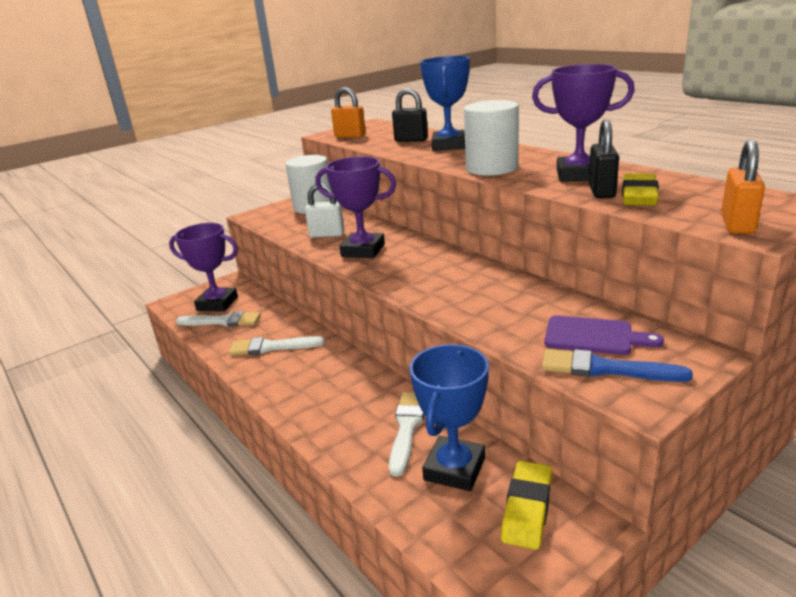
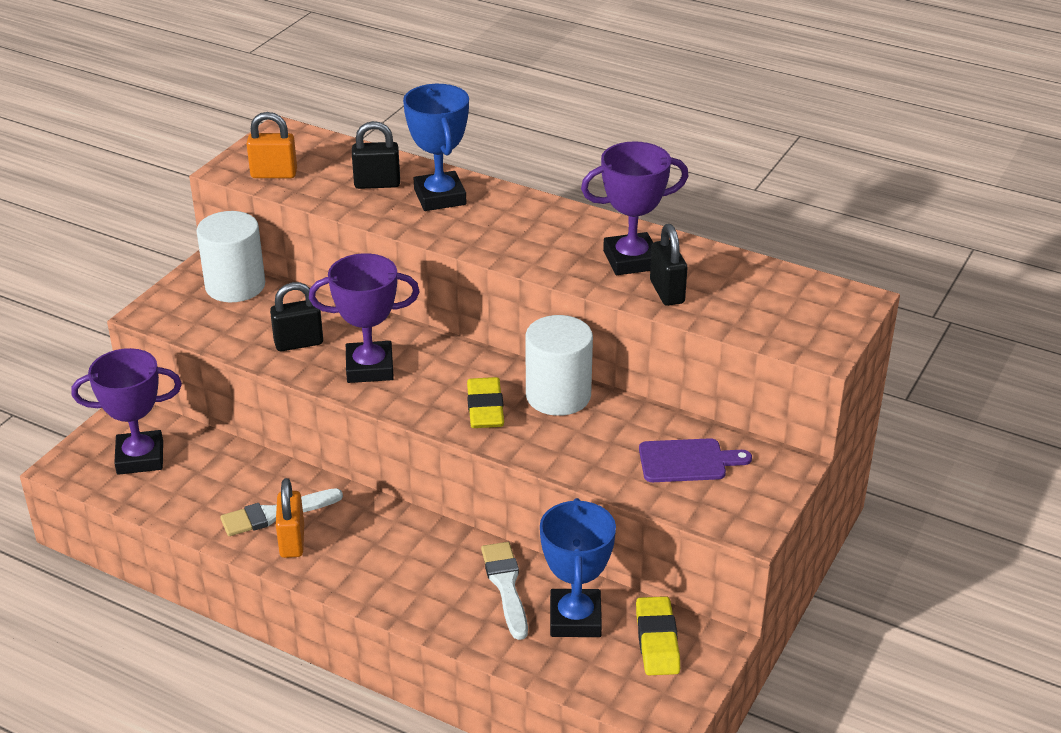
camera: 25 degrees left, 10 degrees up
(223, 321) = (173, 486): white brush -> none
(327, 235) = (298, 343): white padlock -> black padlock
(492, 168) = (524, 251): white cylinder -> white cylinder (558, 395)
(605, 368) = (708, 498): blue brush -> none
(639, 196) = (706, 297): yellow eraser -> yellow eraser (485, 408)
(737, 225) = (805, 339): orange padlock -> orange padlock (292, 541)

